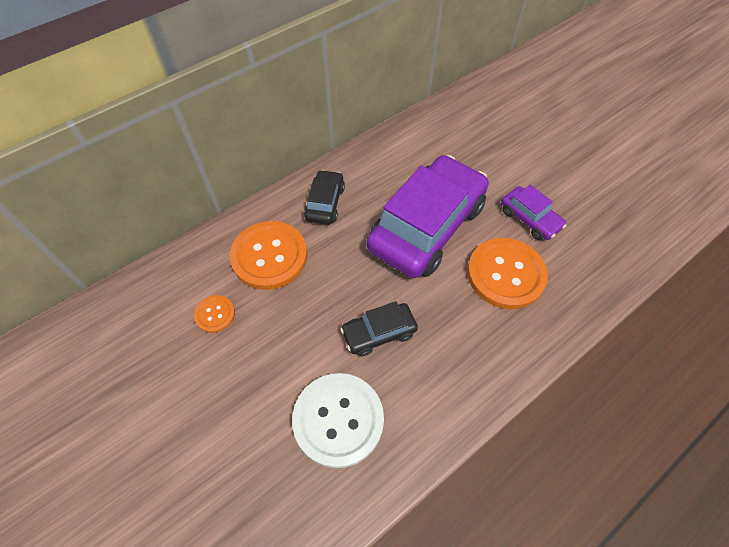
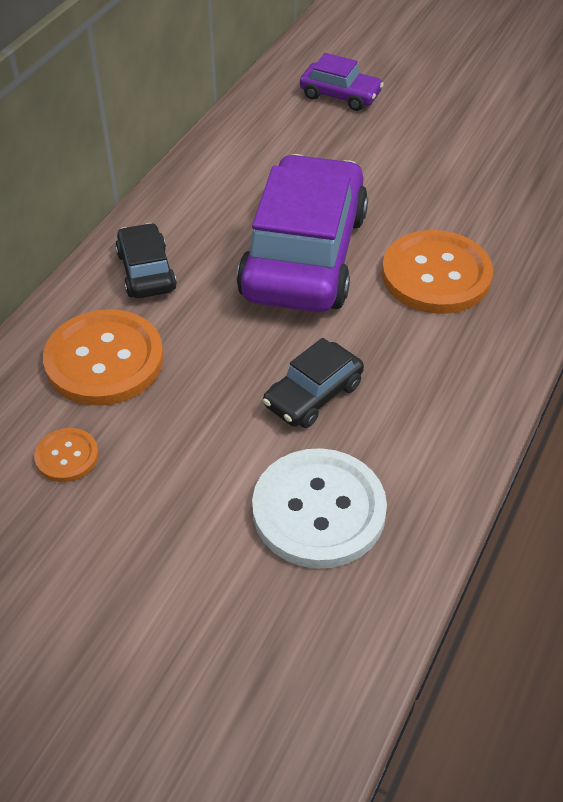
camera: 25 degrees left, 10 degrees down
(530, 219) = (430, 205): purple car -> purple car (340, 95)

